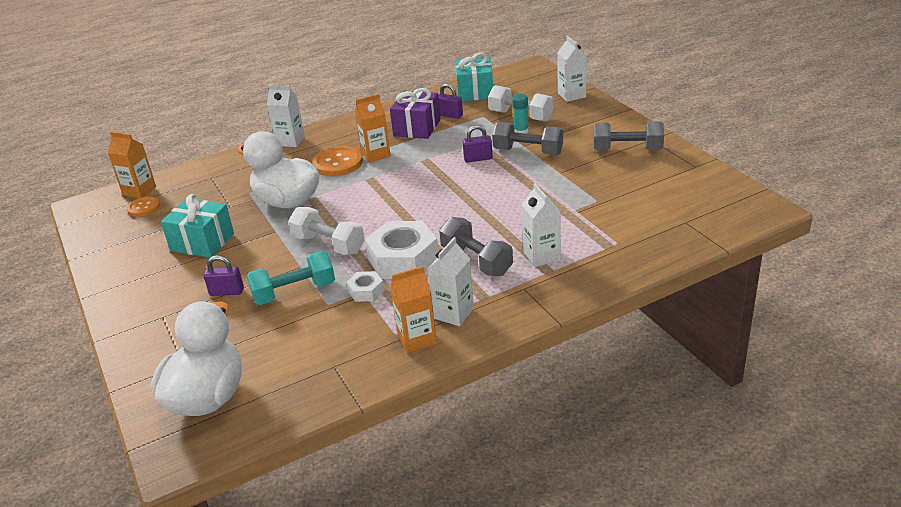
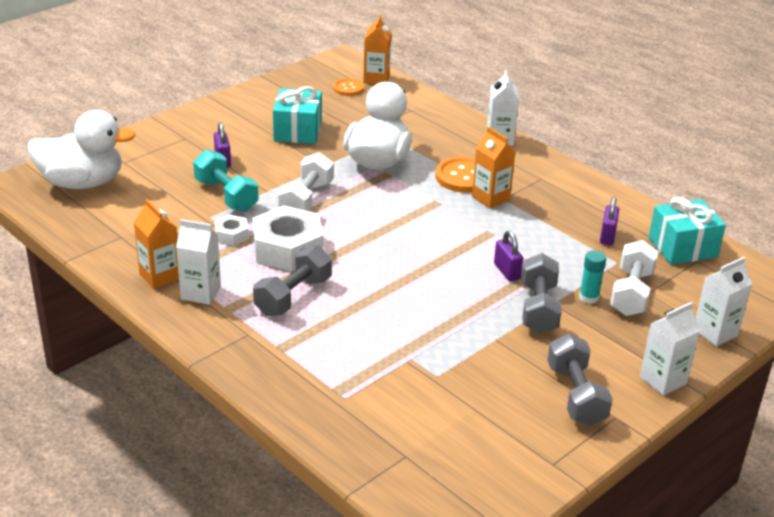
camera: 70 degrees right, 0 degrees up
(417, 128) = (564, 216): purple gift -> none
(542, 256) = (309, 341): white carton -> white carton (663, 380)

